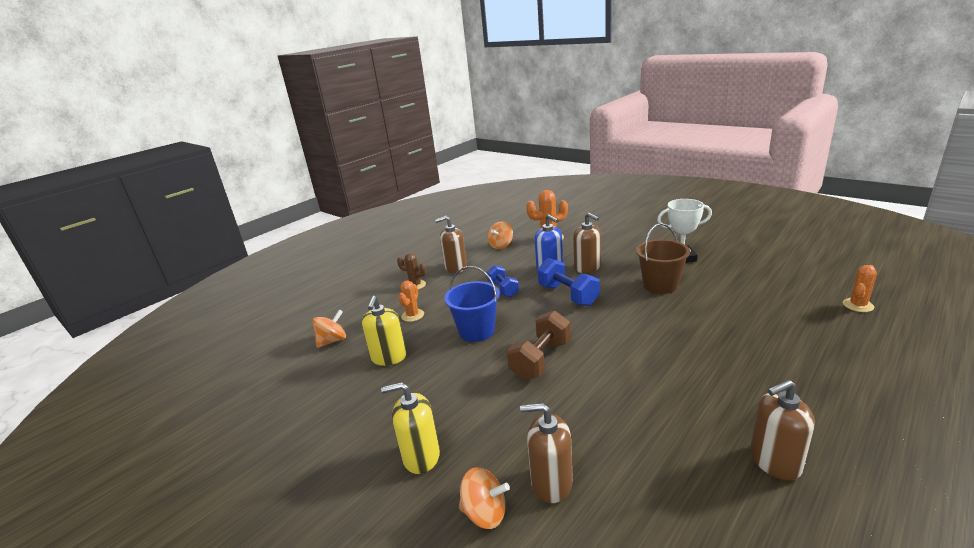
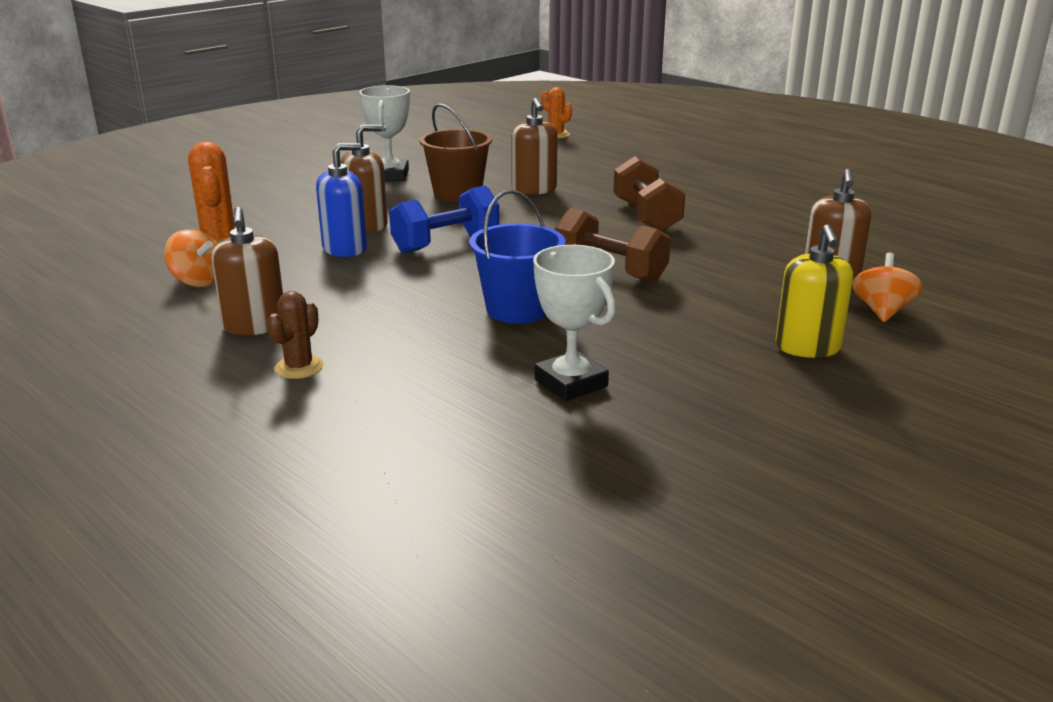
camera: 90 degrees left, 0 degrees up
(332, 341) = (485, 453): orange spinning top -> none
(389, 357) = (571, 383): yellow soap dispenser -> white trophy
(412, 315) = (431, 366): orange cactus -> none
(503, 289) = (389, 286): blue dumbbell -> none
(661, 370) = (646, 216): none -> brown dumbbell
(774, 461) = (781, 197): brown soap dispenser -> brown soap dispenser (534, 189)

